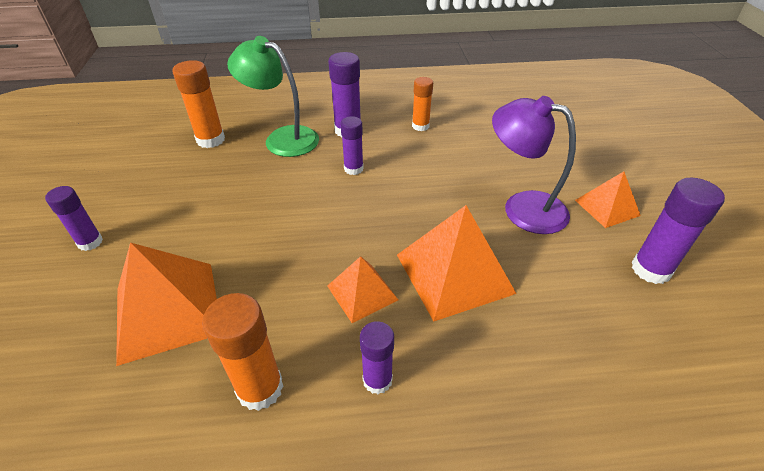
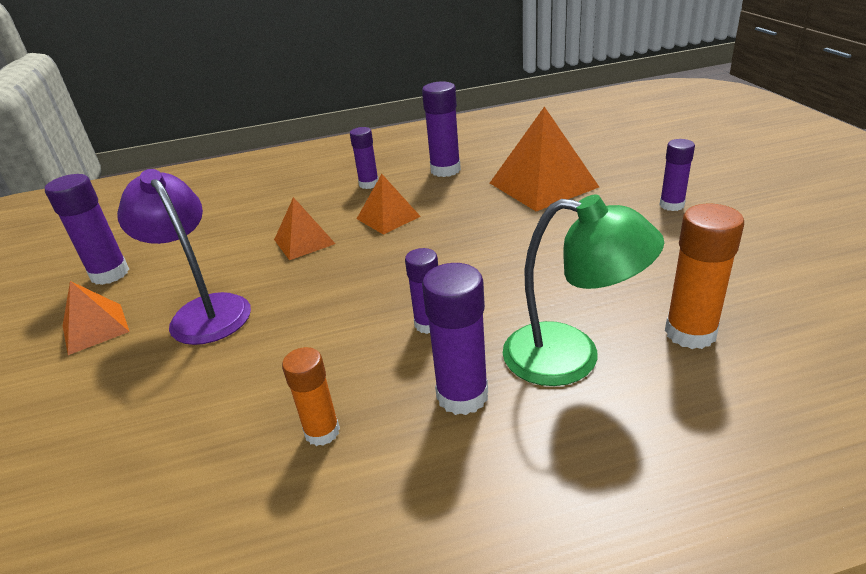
camera: 175 degrees right, 10 degrees down
(260, 388) = (445, 170): orange glue stick -> purple glue stick
(454, 273) = (304, 241): orange pyramid -> orange pyramid, size x0.57
(522, 207) = (204, 311): purple lamp -> purple lamp turned 150 degrees counterclockwise

